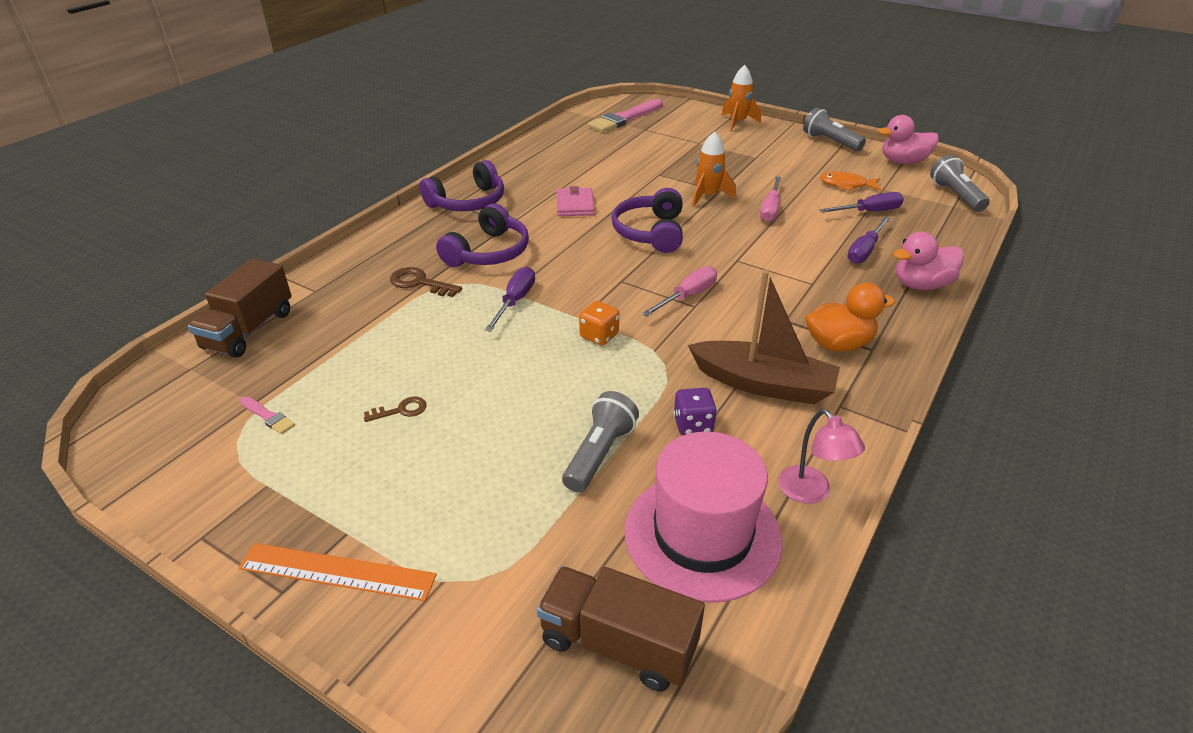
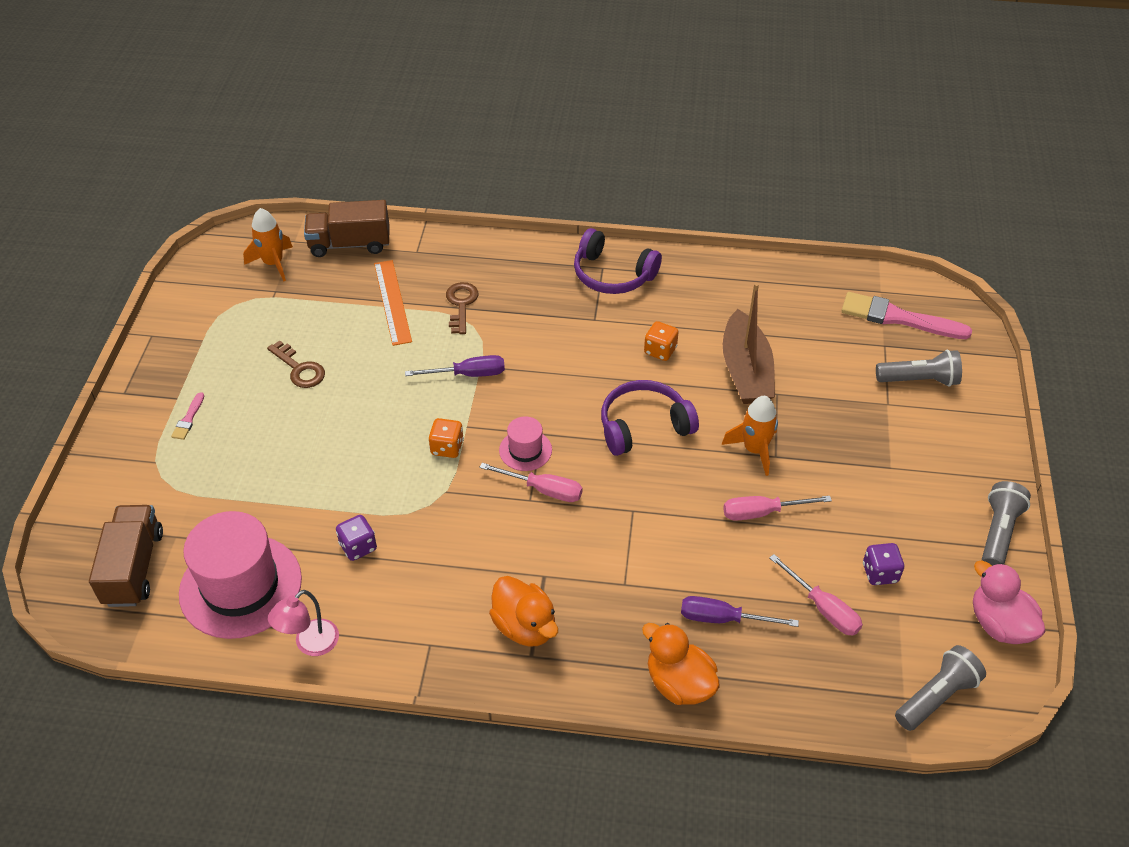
camera: 65 degrees right, 10 degrees up
(268, 416) = (264, 306): pink brush -> pink brush (188, 419)
(337, 571) = (146, 409): orange ruler -> orange ruler (392, 302)
(401, 410) = (299, 369): brown key -> brown key, size x1.54
(488, 252) = (534, 326): purple headphones -> none
(575, 205) = (660, 351): pink wallet -> orange dice
(599, 454) = (300, 499): grey flashlight -> grey flashlight (919, 380)
(635, 293) = (525, 450): none -> pink hat
(737, 122) = (978, 424): orange rocket -> orange rocket (273, 263)
(763, 384) = (434, 581): brown boat -> brown boat (746, 371)
(846, 185) = (880, 573): orange fish -> purple dice
(869, 211) = (823, 608): purple screwdriver -> pink screwdriver
(921, 285) = (679, 683): pink duck -> orange duck

